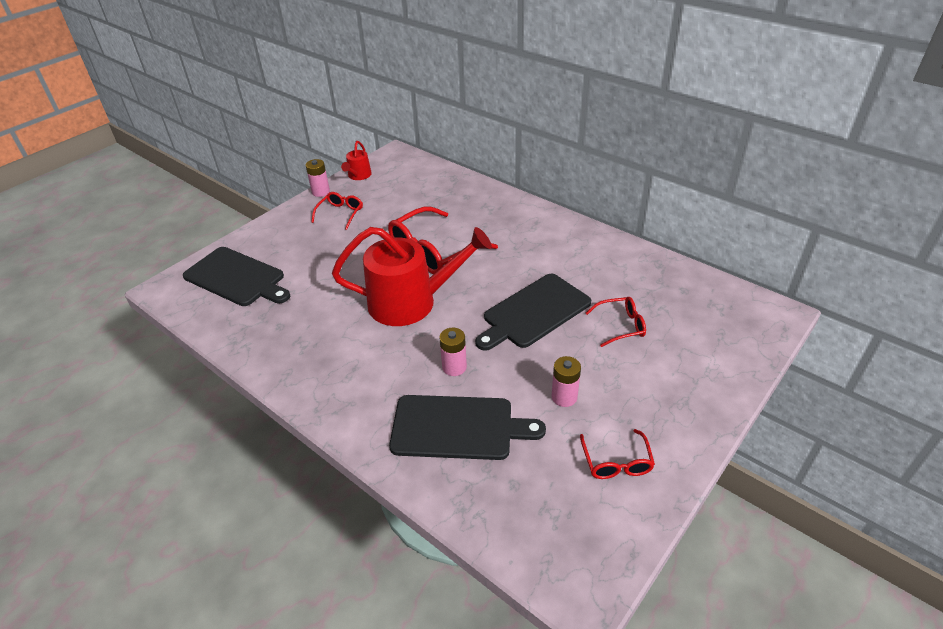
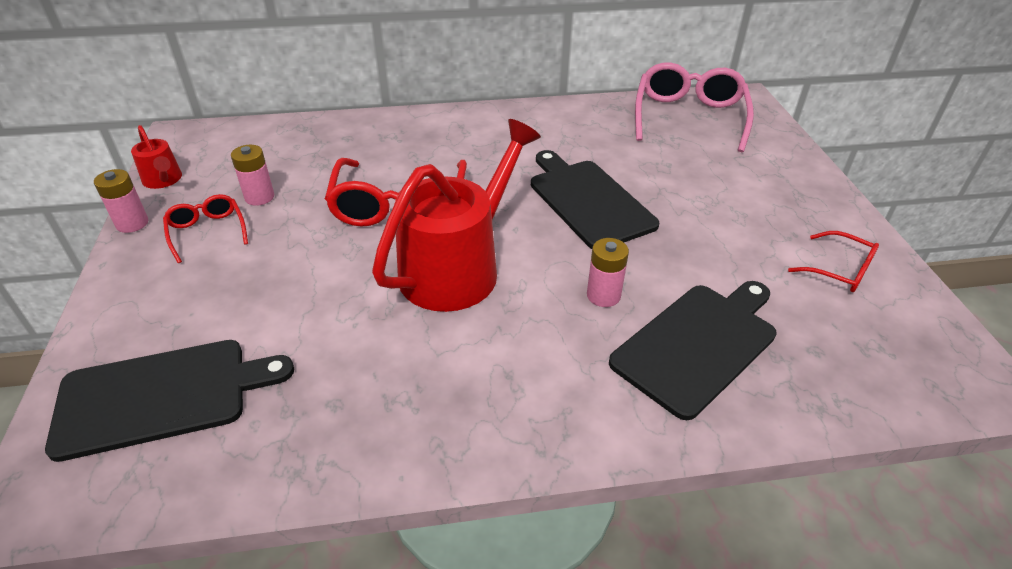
camera: 50 degrees left, 0 degrees up
(534, 312) = (588, 201): black cutting board -> black cutting board turned 150 degrees clockwise
(564, 397) = (727, 251): pink battery -> pink battery (259, 197)
(621, 326) = (669, 168): red glasses -> none
(701, 301) = (689, 117): none -> pink glasses

